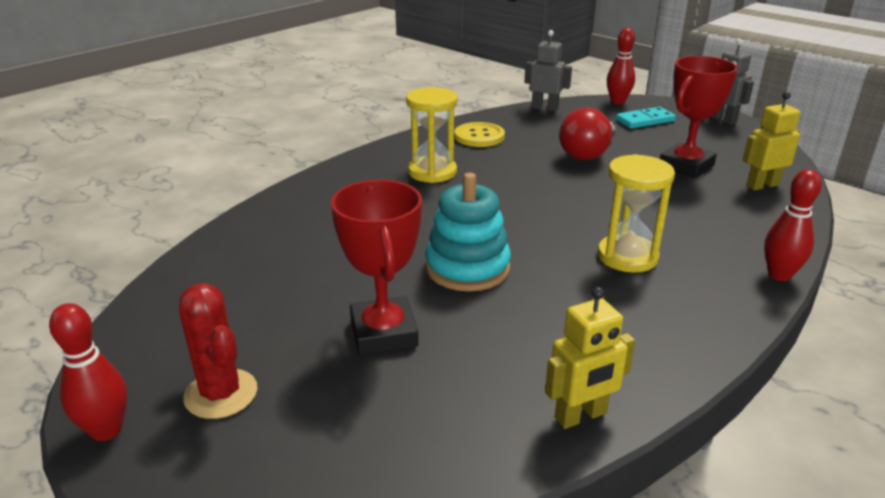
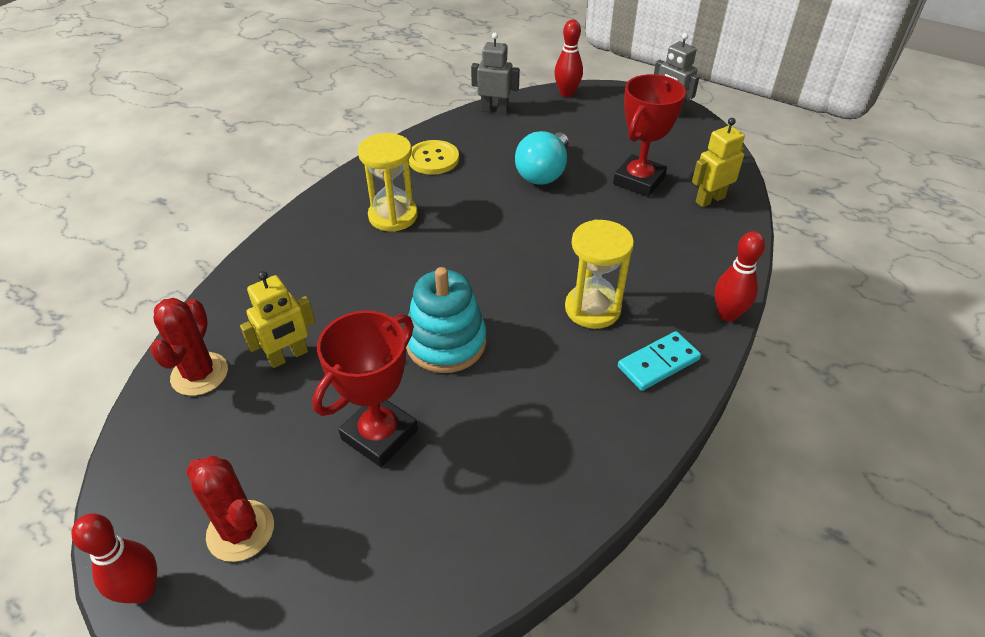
camera: 10 degrees left, 15 degrees up
(217, 267) = (199, 374): none -> red cactus
(384, 333) = (379, 435): red trophy -> red trophy turned 60 degrees clockwise
(581, 416) = (568, 504): yellow robot -> yellow robot (288, 356)
(587, 153) = (543, 173): red light bulb -> turquoise light bulb
(645, 120) = (595, 119): turquoise domino -> turquoise domino (658, 363)

